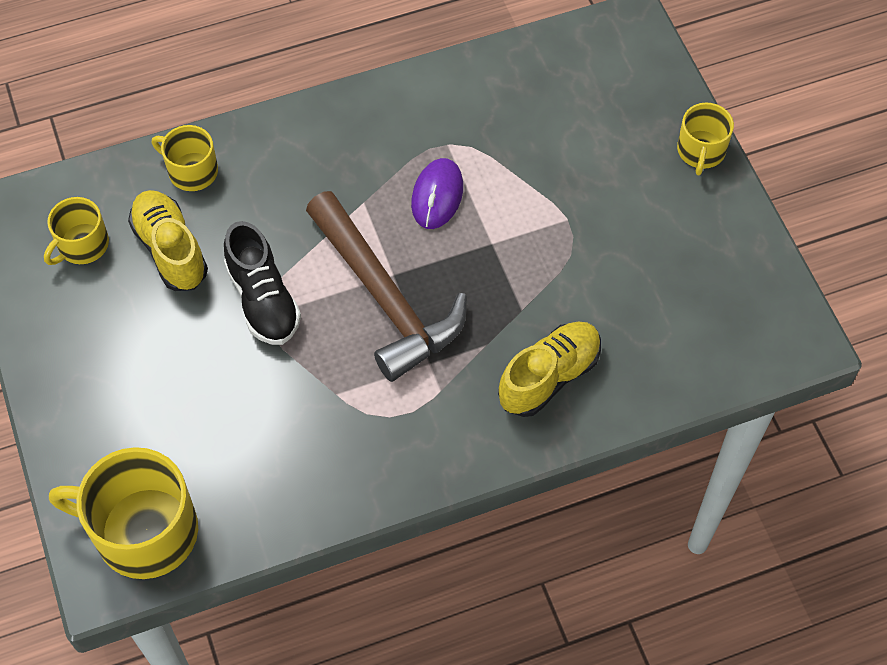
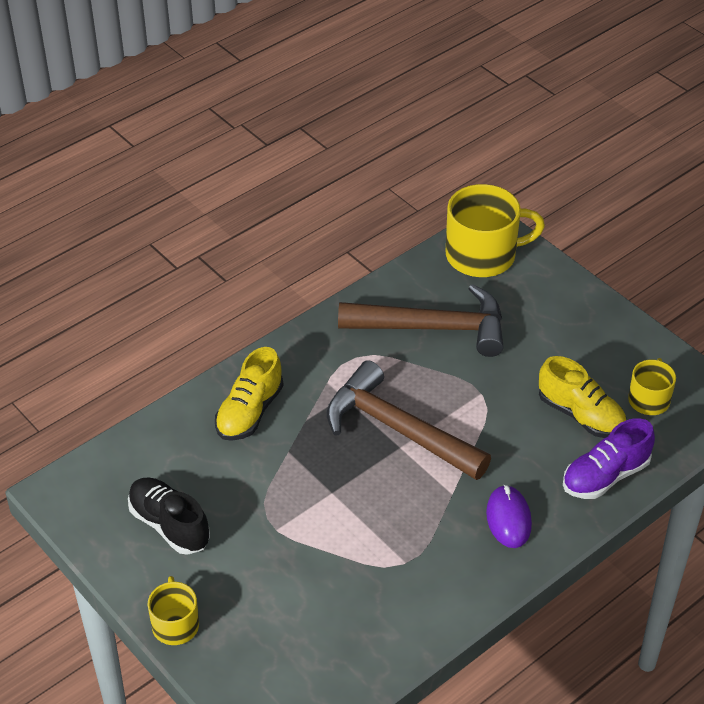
camera: 160 degrees right, 15 degrees down
(192, 171) = (605, 476): yellow mug -> purple shoe
(263, 299) = (489, 402): black shoe -> black shoe (169, 525)
(273, 429) = (433, 328): none -> brown hammer
(437, 196) = (394, 516): purple mouse -> purple mouse (508, 519)

